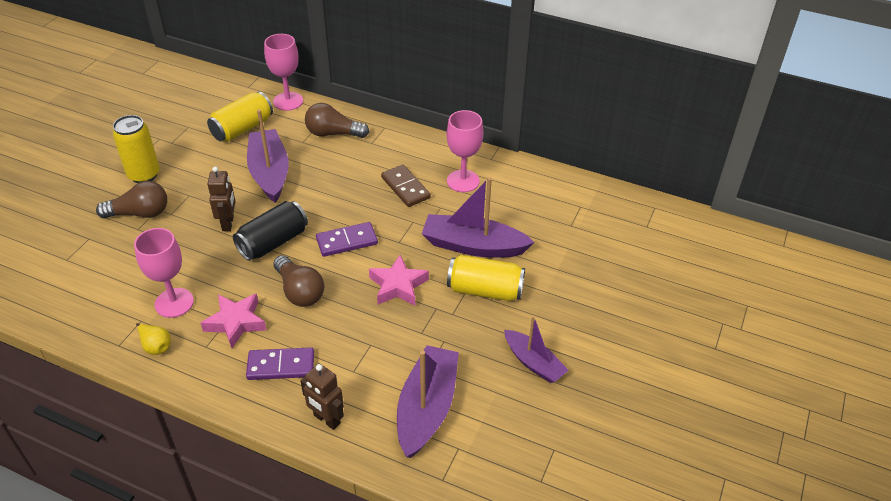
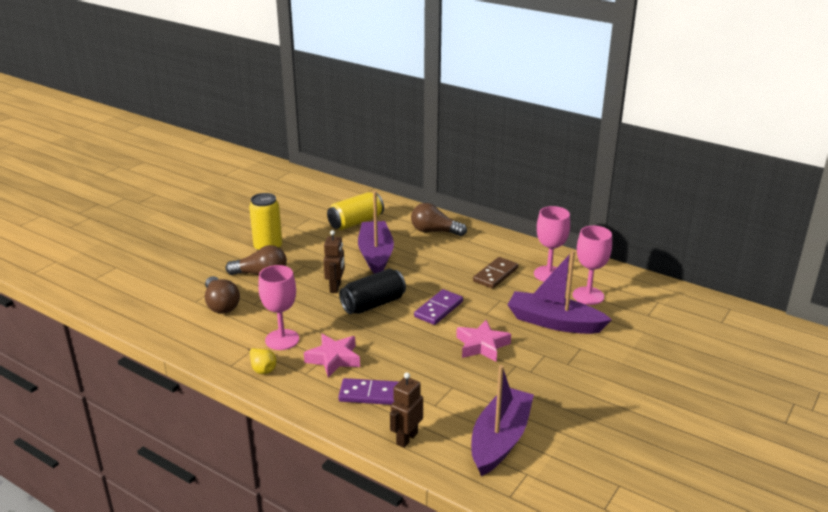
camera: 10 degrees right, 15 degrees down
(288, 101) = (397, 206): pink goblet -> pink goblet (588, 296)
(299, 291) = (392, 341): brown light bulb -> brown light bulb (221, 305)
(326, 419) = (406, 438): brown robot -> brown robot turned 75 degrees clockwise
(347, 241) = (439, 309): purple domino -> purple domino turned 45 degrees counterclockwise
(405, 188) = (495, 275): brown domino -> brown domino turned 60 degrees clockwise
(485, 290) = (562, 356): yellow can -> none
(533, 363) = (604, 415): purple boat -> none

